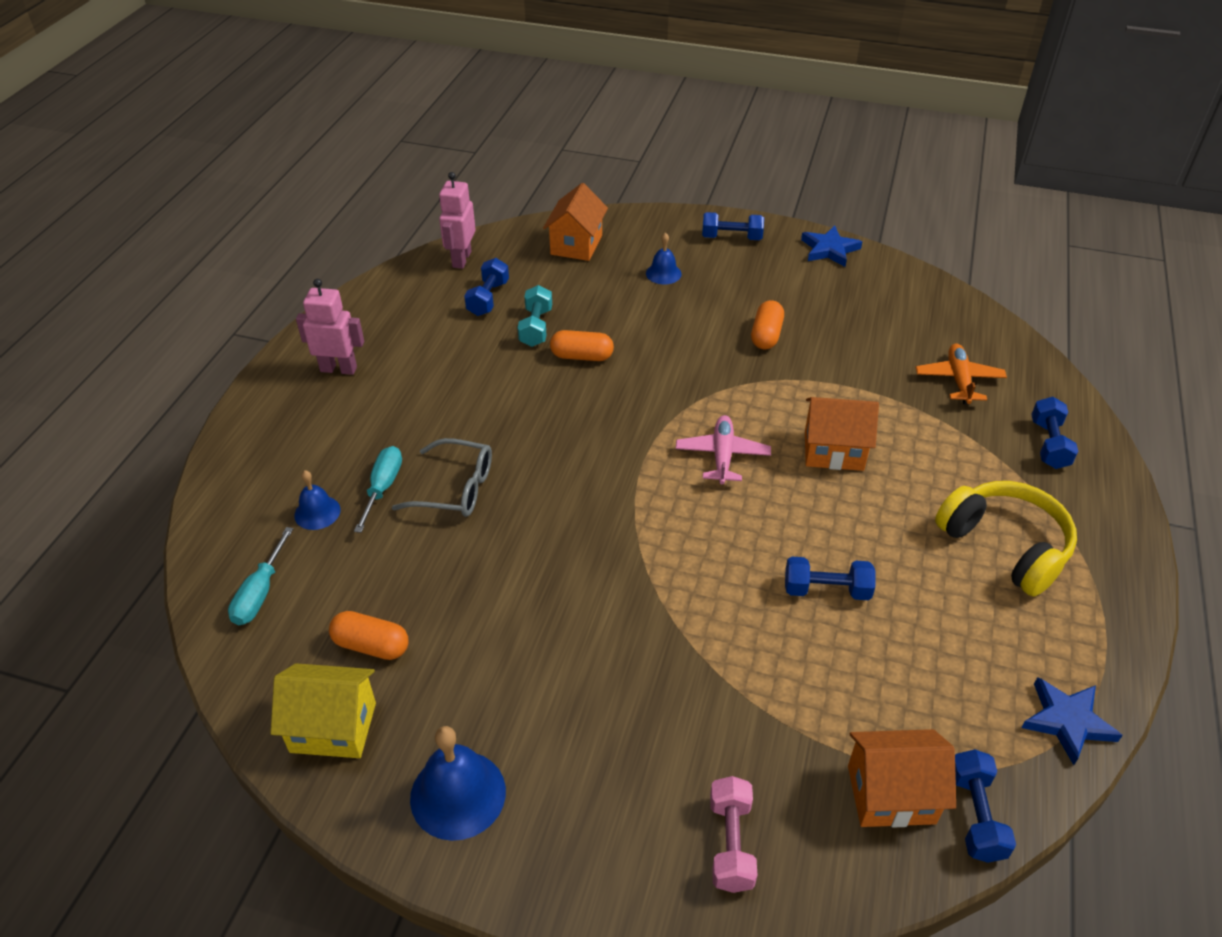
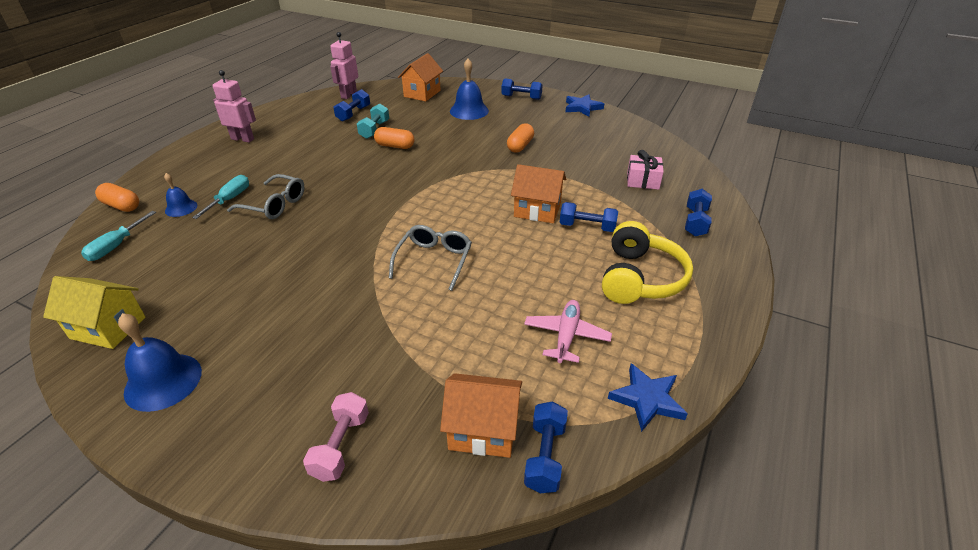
camera: 10 degrees right, 5 degrees down
(371, 645) = (165, 283): orange capsule -> orange capsule (121, 206)
(663, 273) = (469, 111): blue bell -> blue bell, size x1.68
(722, 456) = (459, 205): pink plane -> pink plane (566, 336)
(727, 555) = (434, 260): none -> grey glasses
(826, 590) = (494, 289): blue dumbbell -> blue dumbbell (587, 227)
(958, 380) = (643, 180): orange plane -> pink gift
(1005, 546) = (640, 278): yellow headphones -> yellow headphones turned 45 degrees clockwise

